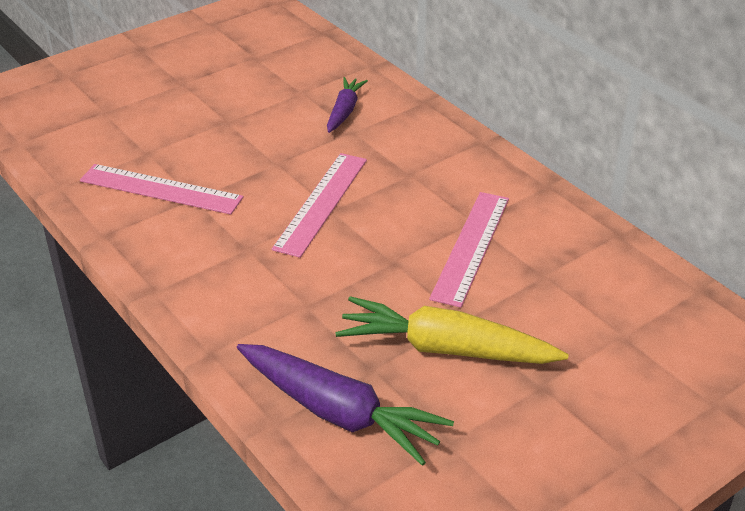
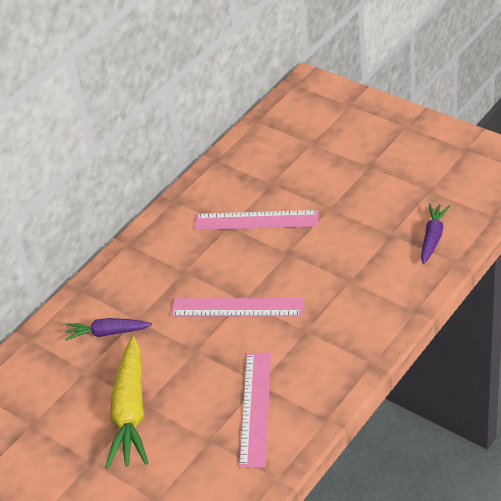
camera: 100 degrees left, 5 degrees up
(338, 413) = (433, 237): purple carrot -> purple carrot, size x0.57
(446, 349) = (358, 208): yellow carrot -> yellow carrot (130, 412)

